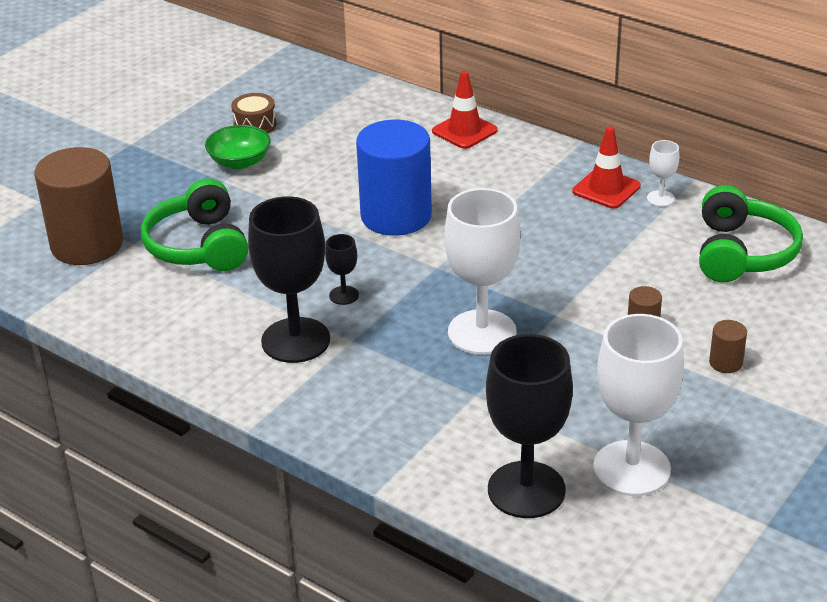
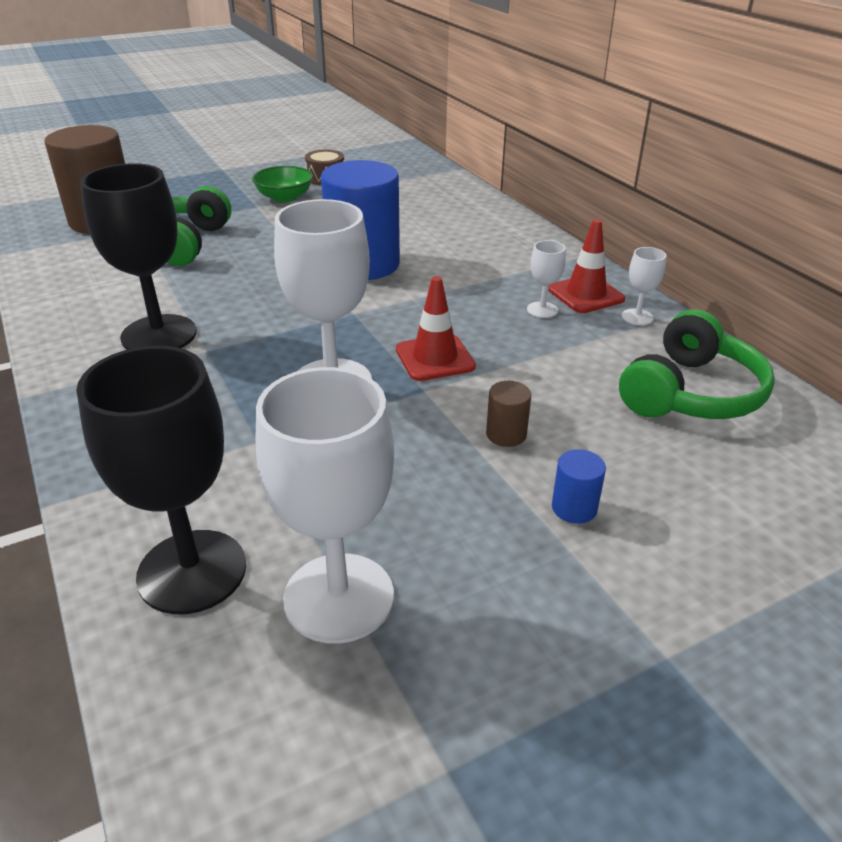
camera: 25 degrees right, 0 degrees up
(344, 295) = (245, 312): black goblet -> none
(464, 131) = (493, 220): red traffic cone -> red traffic cone (435, 358)
(584, 215) = (542, 310): none -> white goblet
(725, 363) = (574, 508): brown cylinder -> blue cylinder

